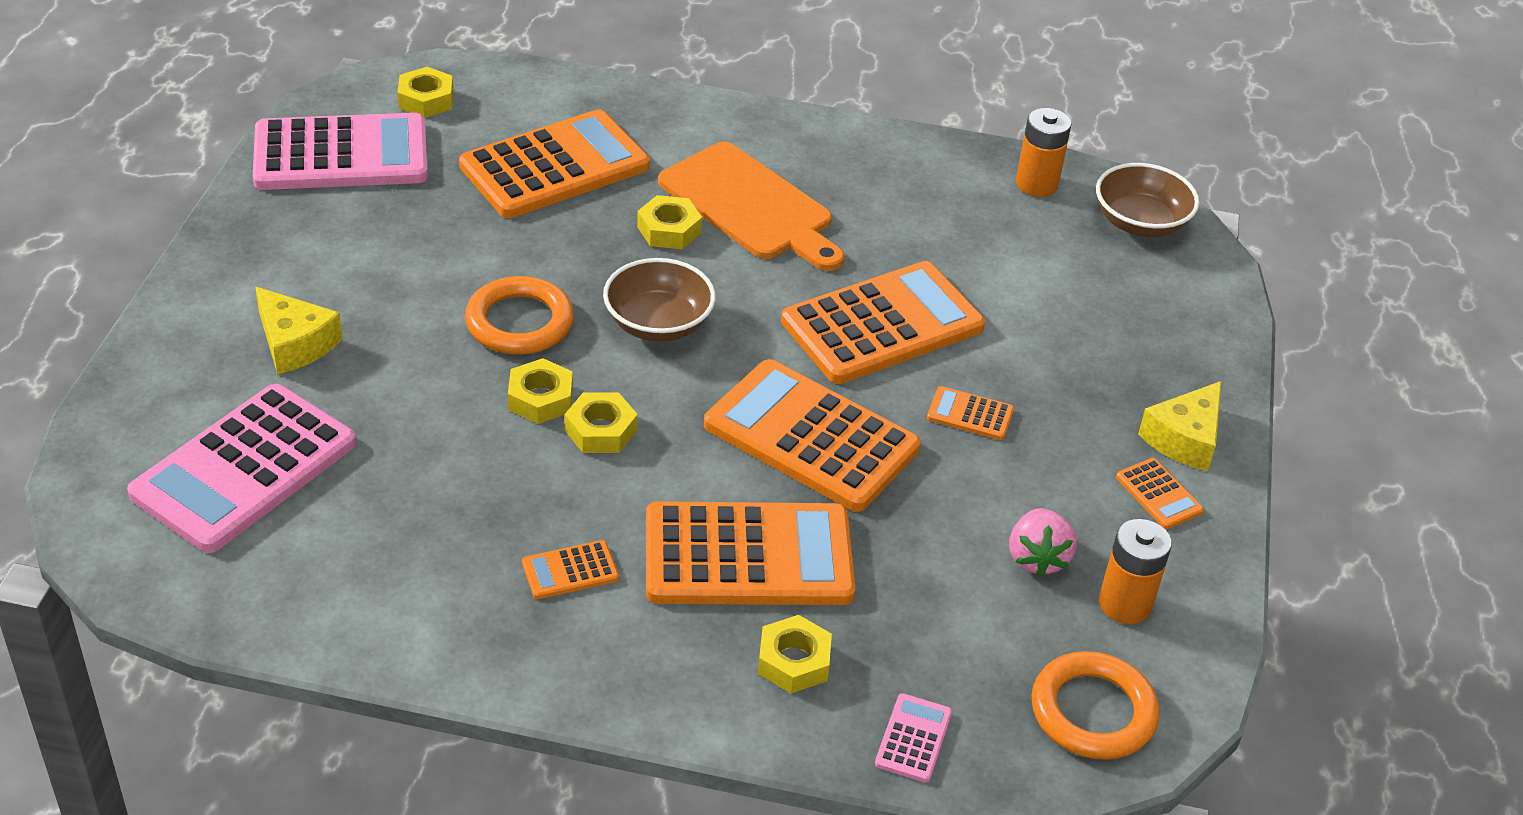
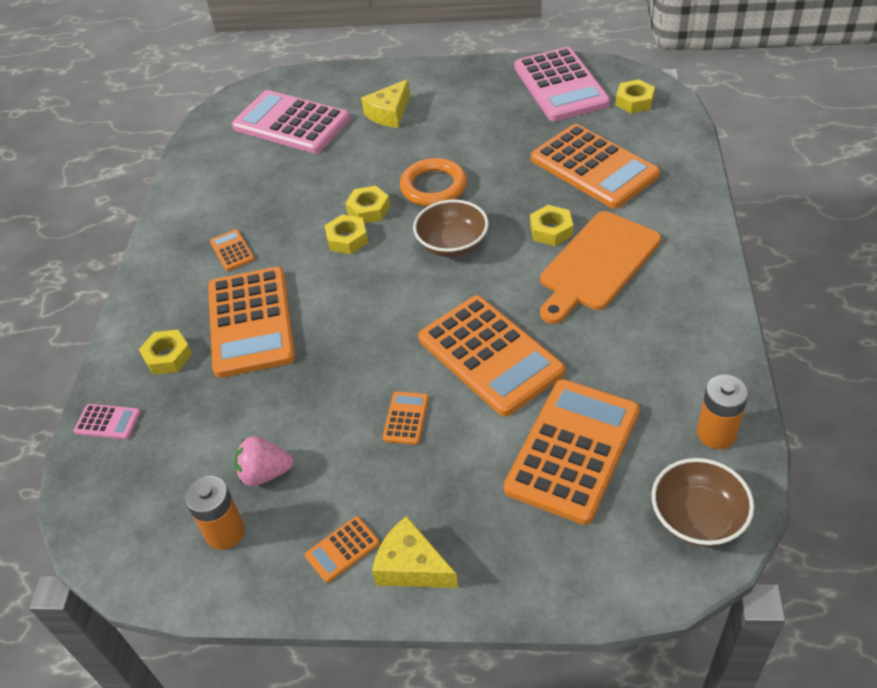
camera: 90 degrees right, 5 degrees up
(811, 437) = (362, 335): orange calculator -> orange calculator (573, 450)
(1093, 712) = (126, 518): orange ring -> none

